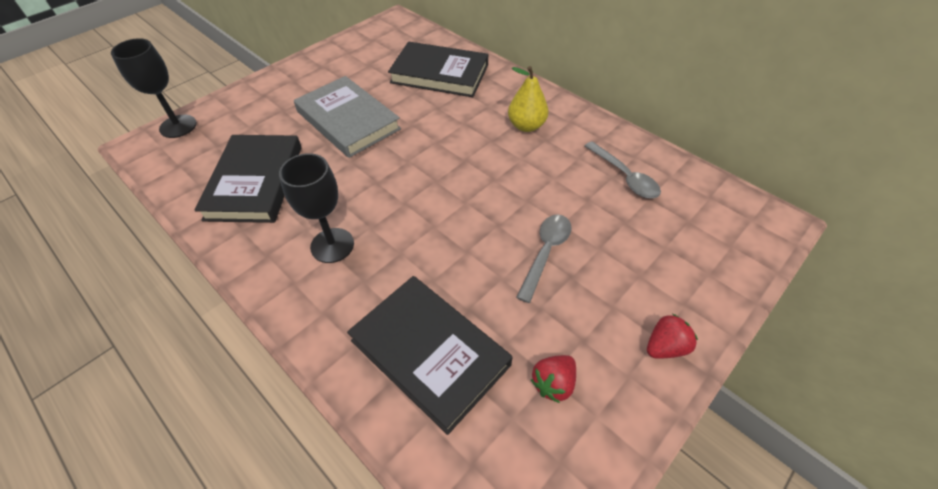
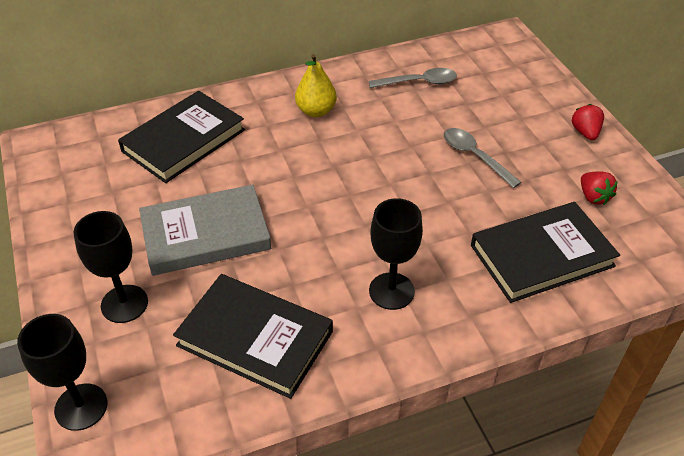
camera: 65 degrees left, 5 degrees down
(267, 110) = (124, 304): none -> black goblet

